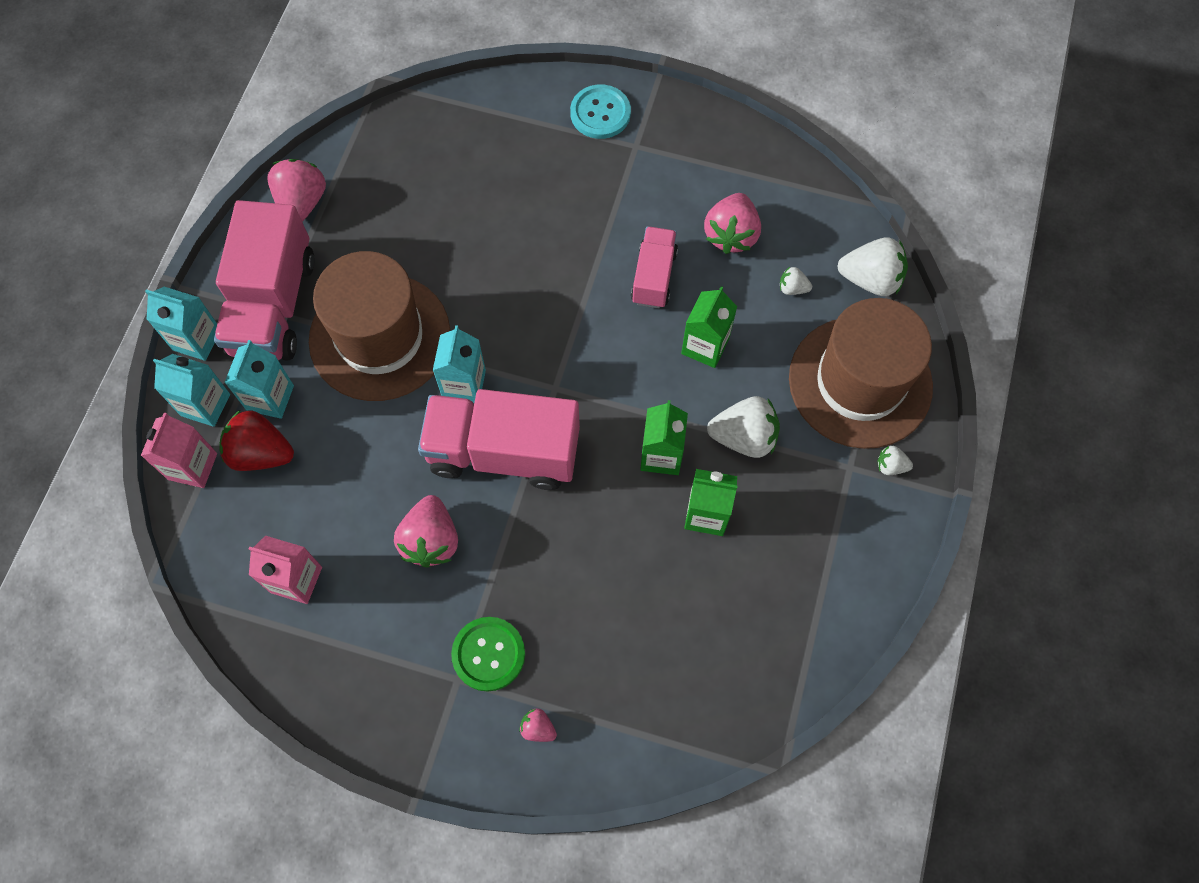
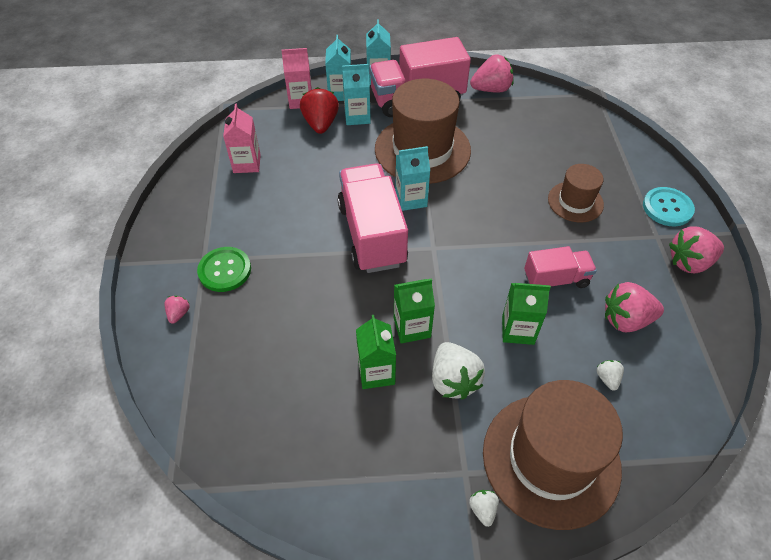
camera: 70 degrees right, 15 degrees down
(431, 540) = (294, 216): pink strawberry -> pink strawberry (689, 262)
(550, 201) = (575, 202): none -> brown hat
(870, 279) = (656, 440): white strawberry -> none

